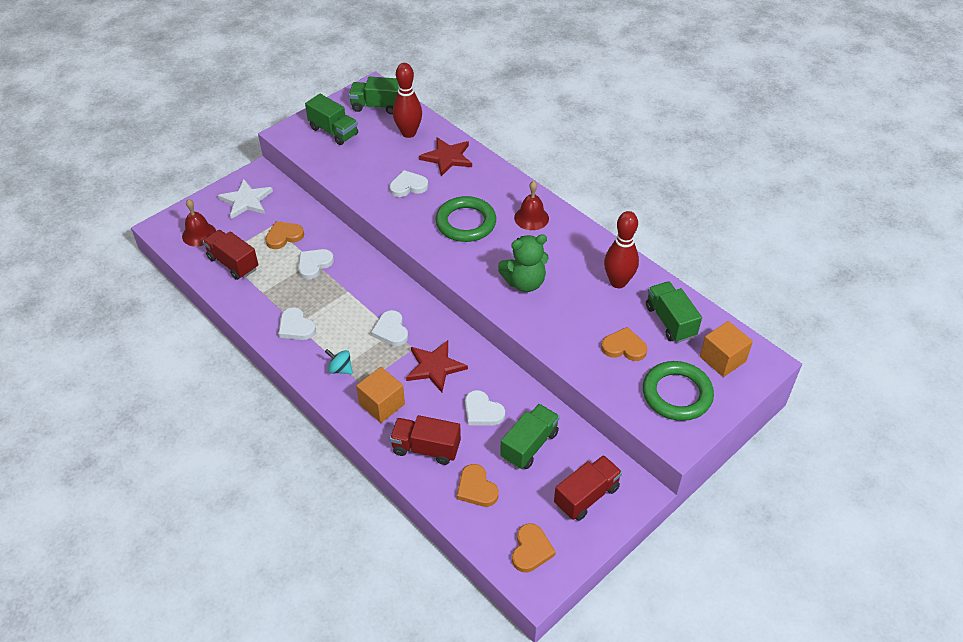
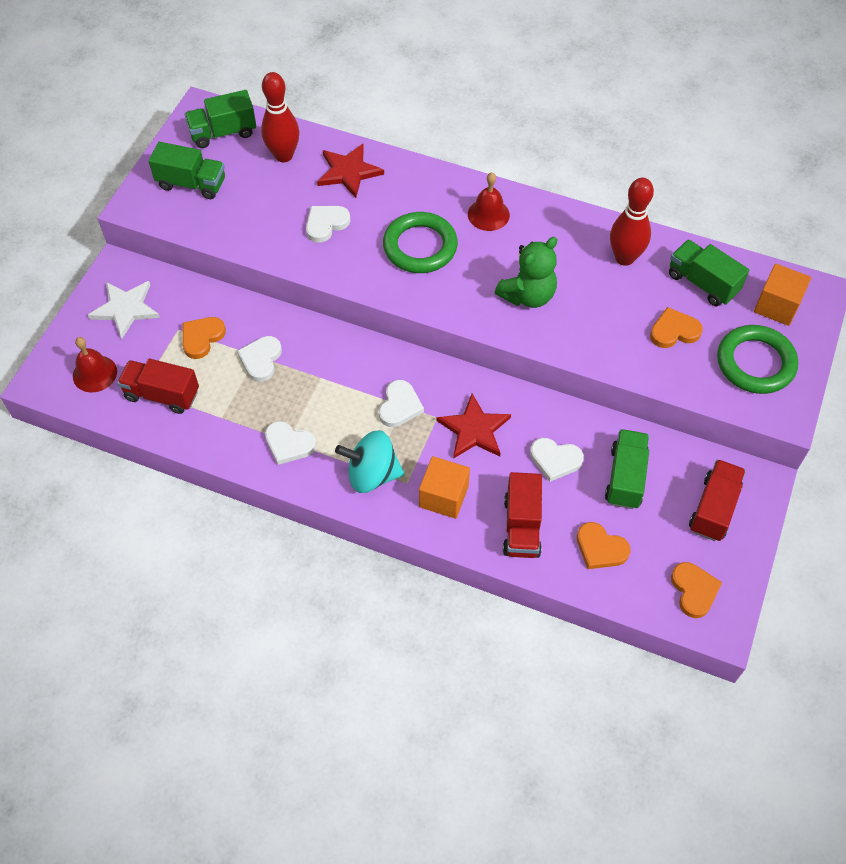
camera: 25 degrees left, 10 degrees up
(340, 369) = (372, 474): turquoise spinning top -> turquoise spinning top, size x1.83
(391, 330) = (399, 406): white heart -> white heart turned 120 degrees counterclockwise
(426, 448) = (521, 526): red truck -> red truck turned 75 degrees counterclockwise

